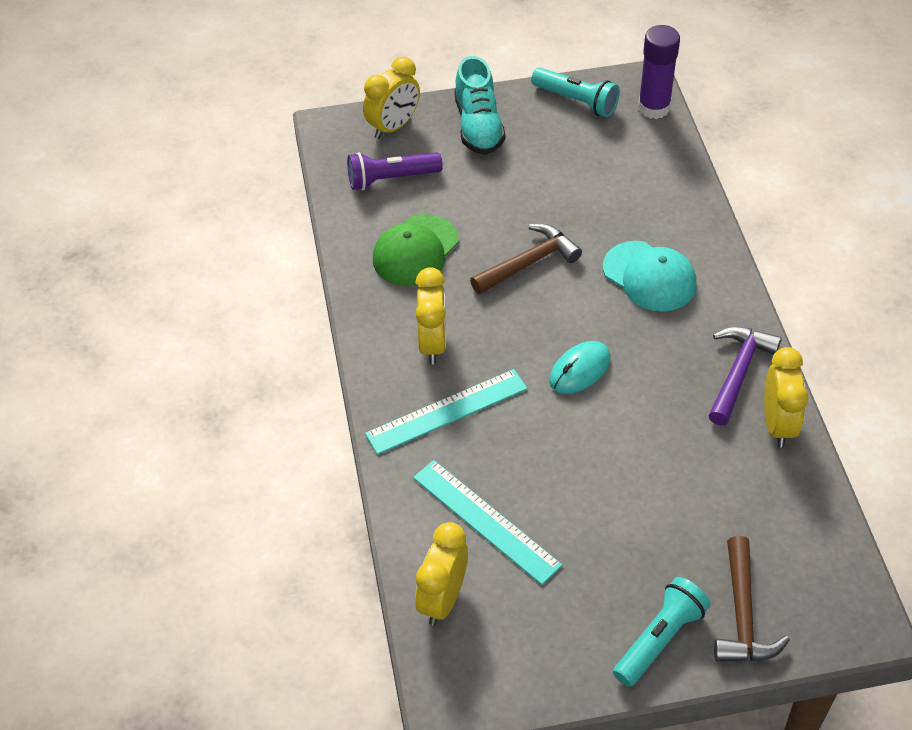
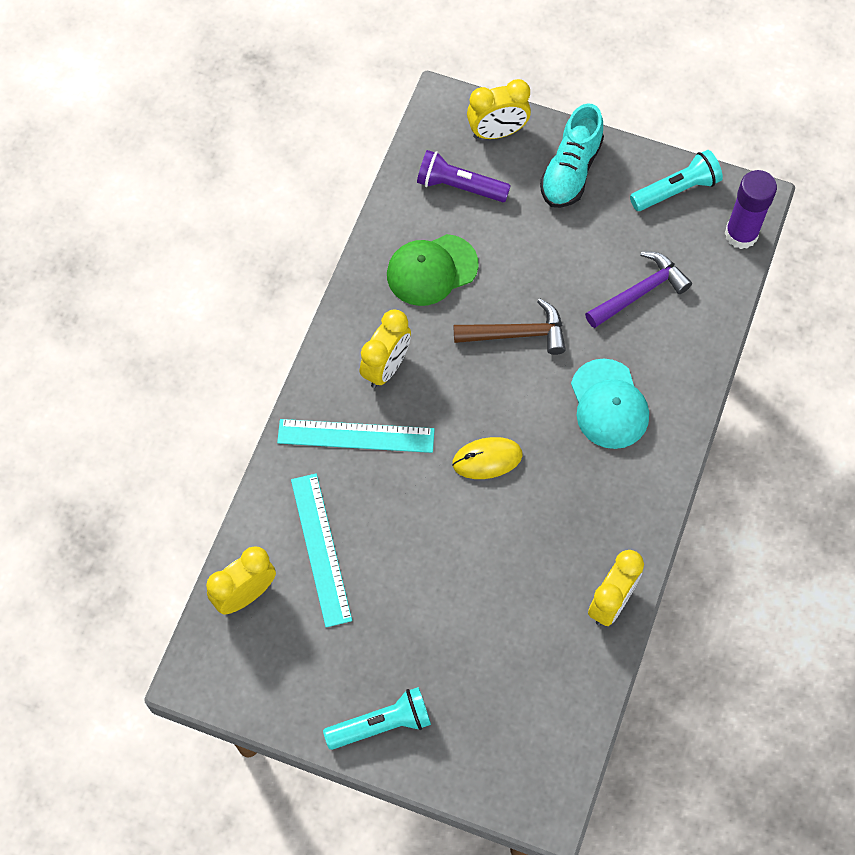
camera: 30 degrees right, 15 degrees up
(576, 101) = (676, 190): turquoise flashlight -> turquoise flashlight turned 90 degrees counterclockwise
(580, 370) = (487, 459): turquoise mouse -> yellow mouse
(738, 372) = (615, 536): purple hammer -> purple hammer (640, 292)
(742, 615) = (458, 744): brown hammer -> none

